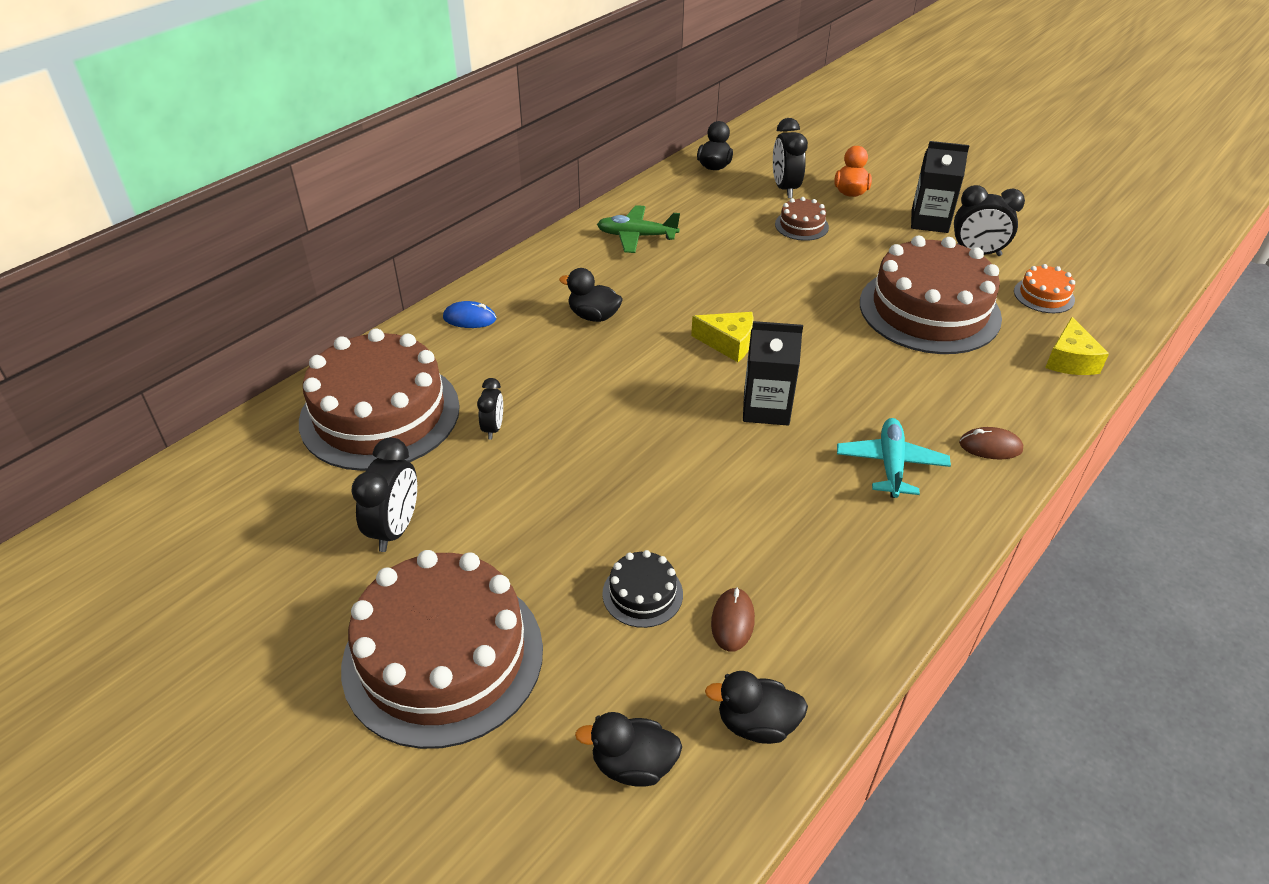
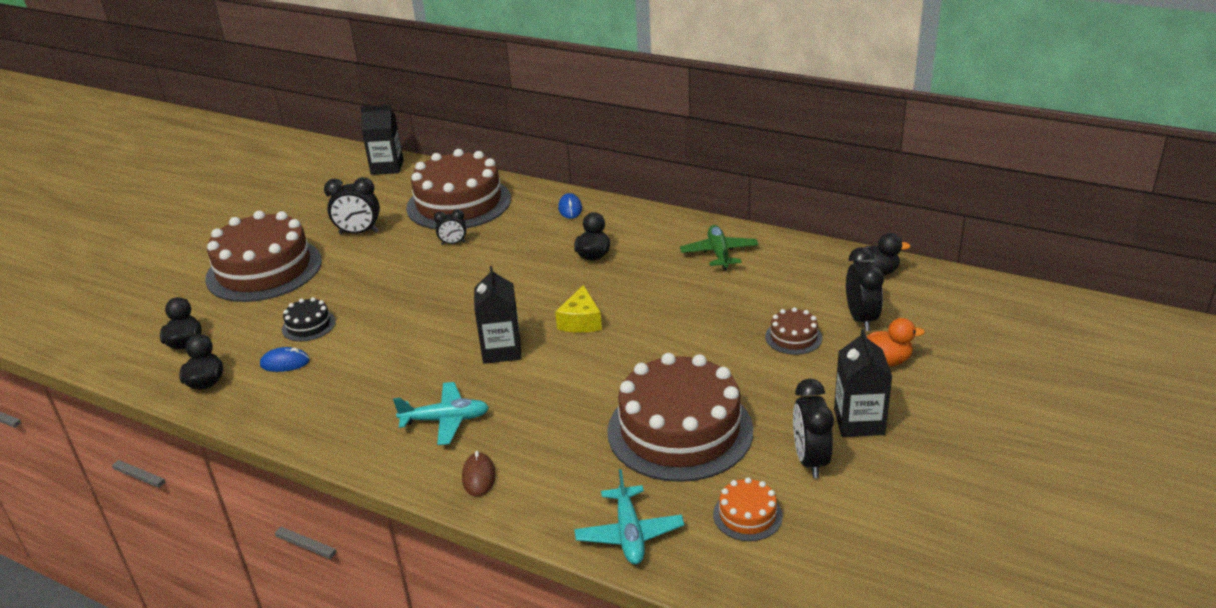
camera: 80 degrees right, 10 degrees down
(189, 486) = (387, 167): none -> black carton
(732, 621) = (285, 363): brown mouse -> blue mouse
(785, 188) = (861, 319): black clock -> black clock turned 105 degrees clockwise
(1069, 360) = (629, 533): yellow cheese -> turquoise plane

